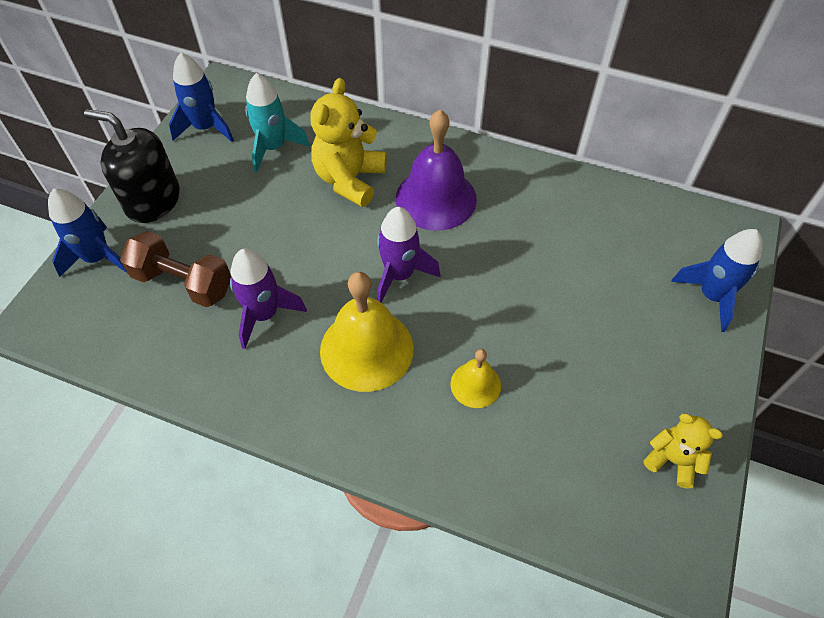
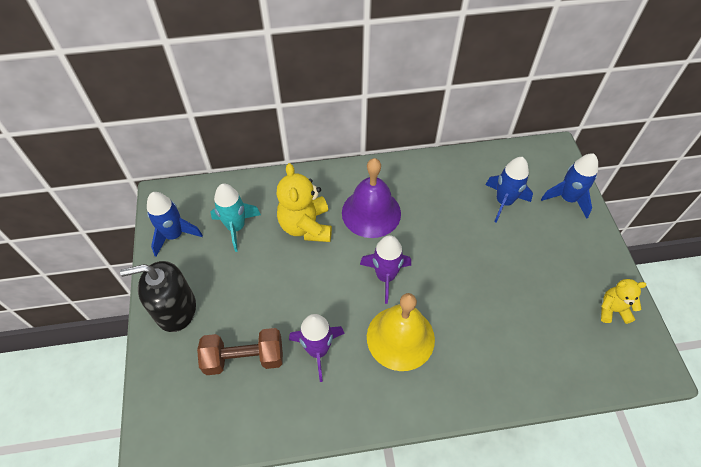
camera: 30 degrees left, 0 degrees up
(98, 258) = (166, 373): blue rocket -> blue rocket (504, 202)
(475, 384) = (480, 324): yellow bell -> none

